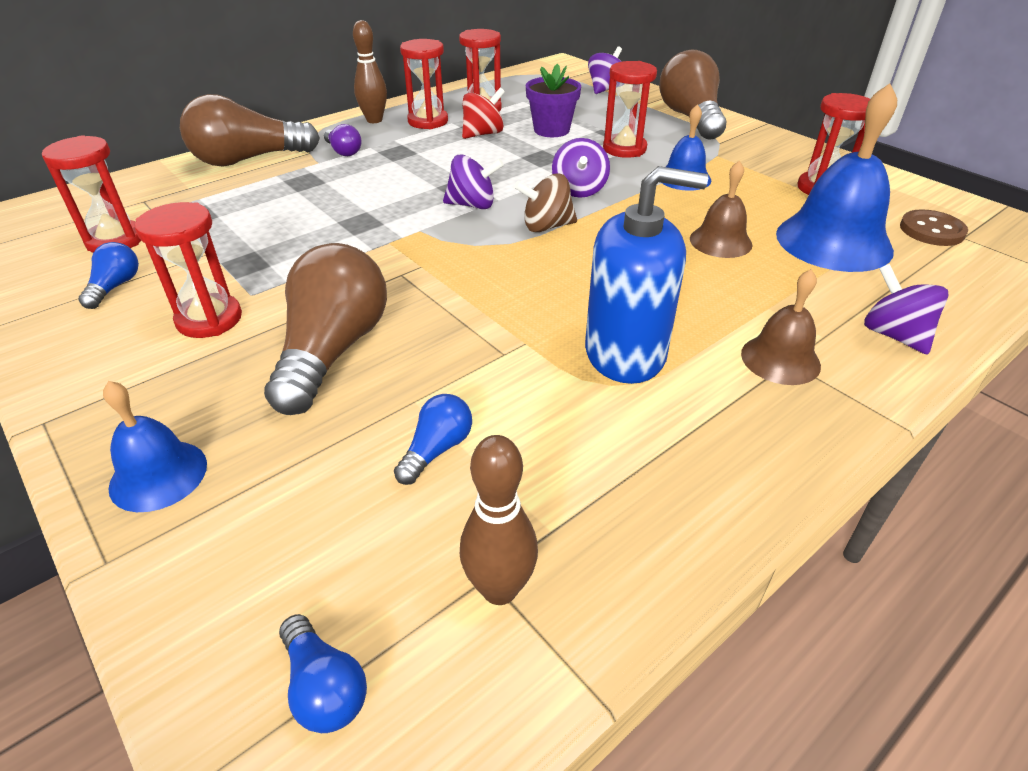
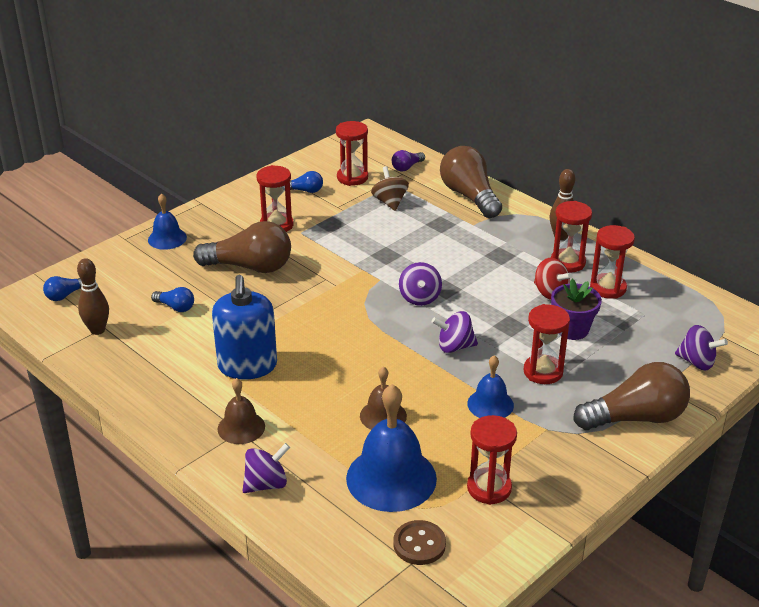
camera: 85 degrees right, 5 degrees down
(343, 151) = (494, 232): purple light bulb -> purple light bulb (407, 167)
(546, 226) = (393, 332): brown spinning top -> brown spinning top (390, 202)

